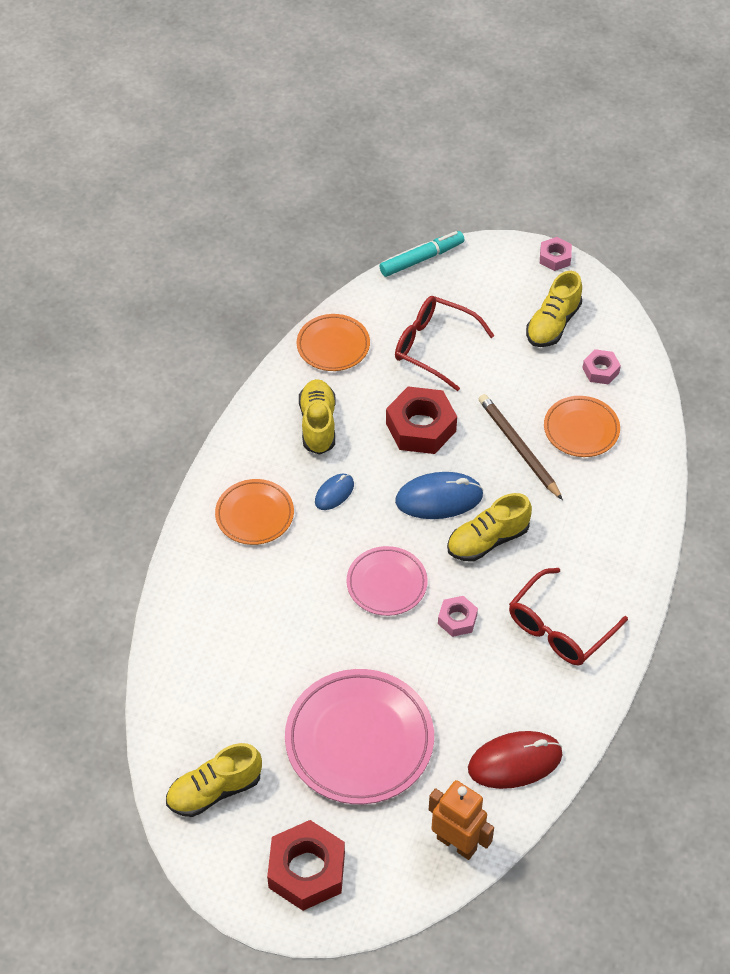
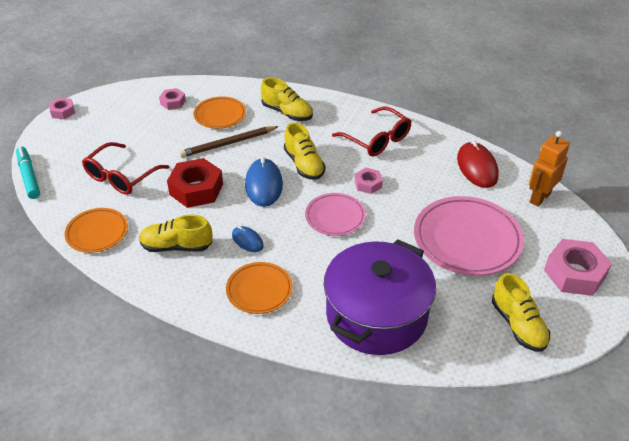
camera: 85 degrees left, 10 degrees down
(223, 635) = (376, 315): none -> purple pot
(307, 870) = (574, 273): red nut -> pink nut
(553, 324) = (123, 118): yellow shoe -> yellow shoe (287, 112)

